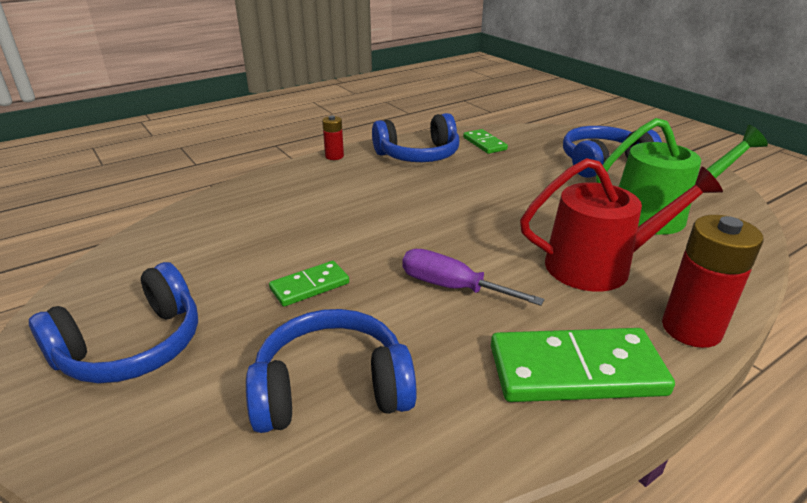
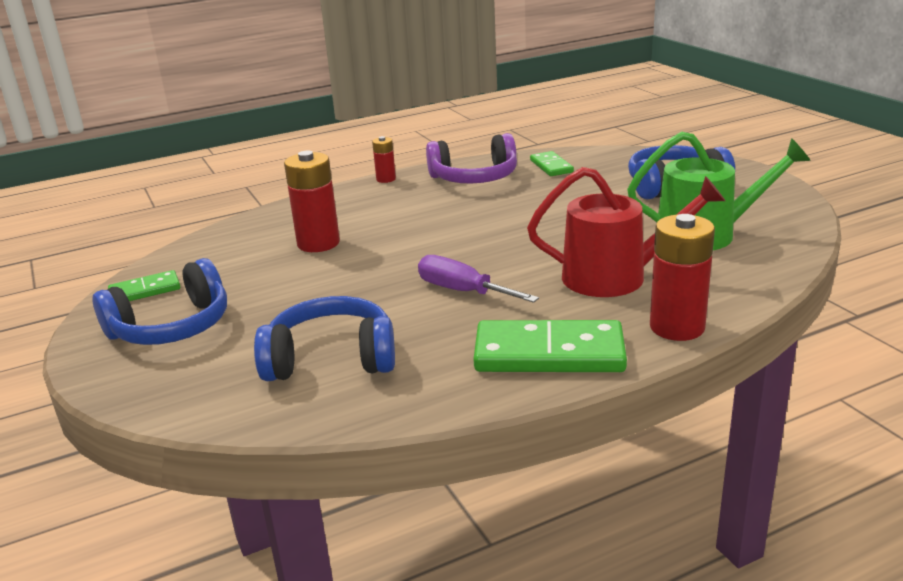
camera: 10 degrees right, 5 degrees down
(283, 229) = (318, 243): none -> red battery
(309, 286) = (331, 288): green domino -> green domino (145, 290)
(418, 155) = (474, 178): blue headphones -> purple headphones

